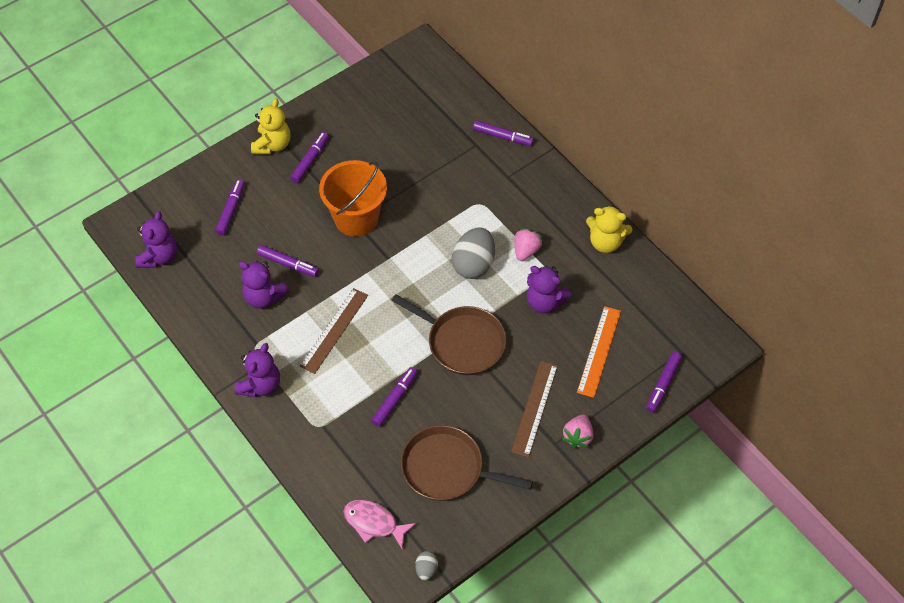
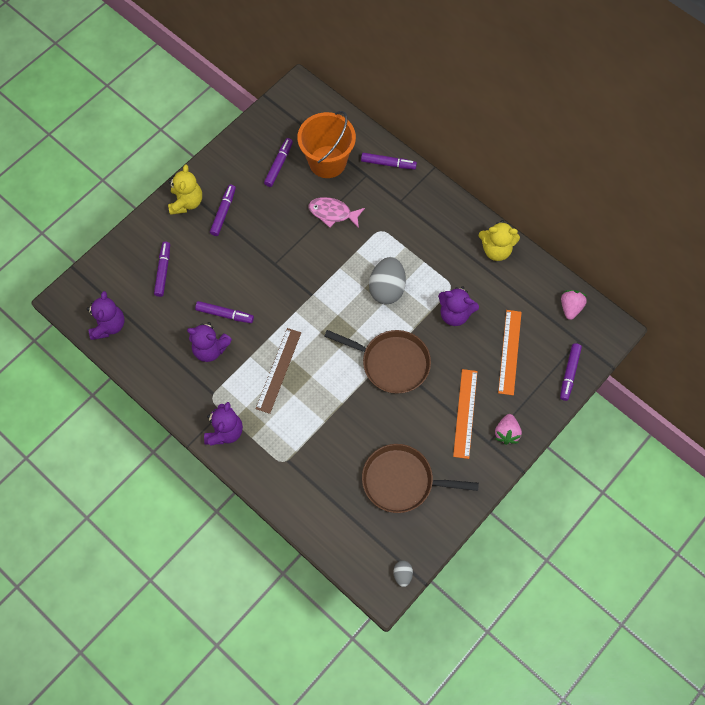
camera: 10 degrees left, 10 degrees up
(356, 218) = (275, 261): orange bucket -> orange bucket (327, 162)
(374, 523) = (349, 541): pink fish -> pink fish (333, 213)
(395, 399) = (344, 425): purple marker -> purple marker (278, 165)
(526, 250) = (429, 268): pink strawberry -> pink strawberry (570, 307)
(534, 408) = (465, 413): brown ruler -> orange ruler

